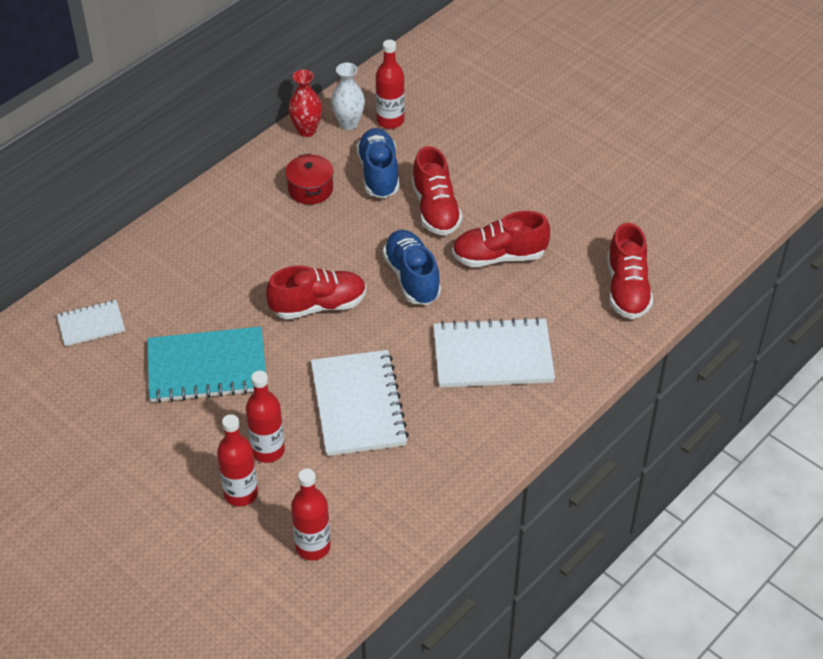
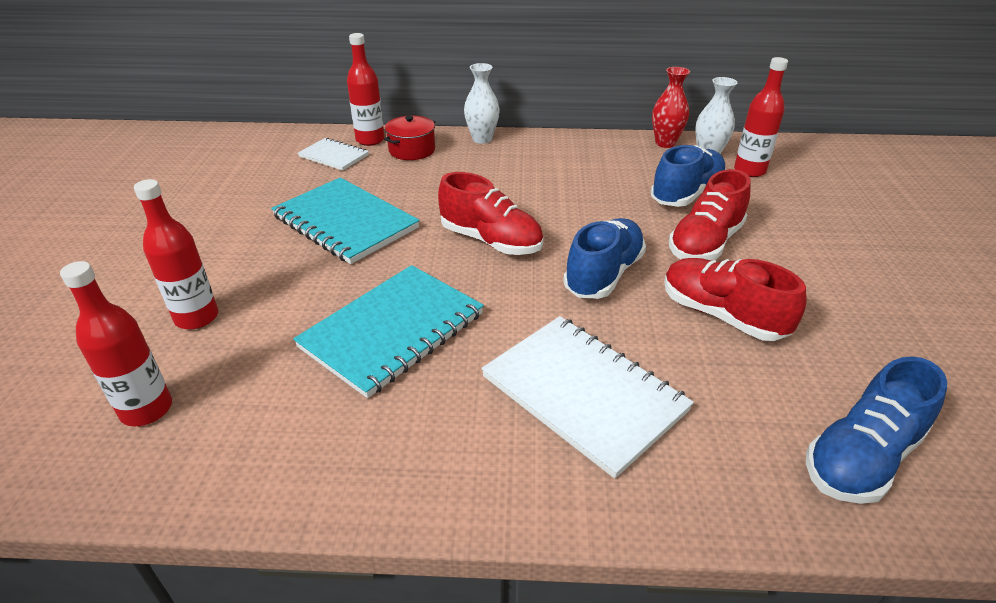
camera: 50 degrees right, 10 degrees down
(173, 222) = (482, 139): none -> white vase
(268, 450) = (272, 305): red bottle -> red bottle (370, 140)
(310, 189) = (611, 173): red pot -> red pot (412, 150)
(358, 405) = (392, 330): white notebook -> turquoise notebook
(627, 289) = (861, 458): red shoe -> blue shoe

